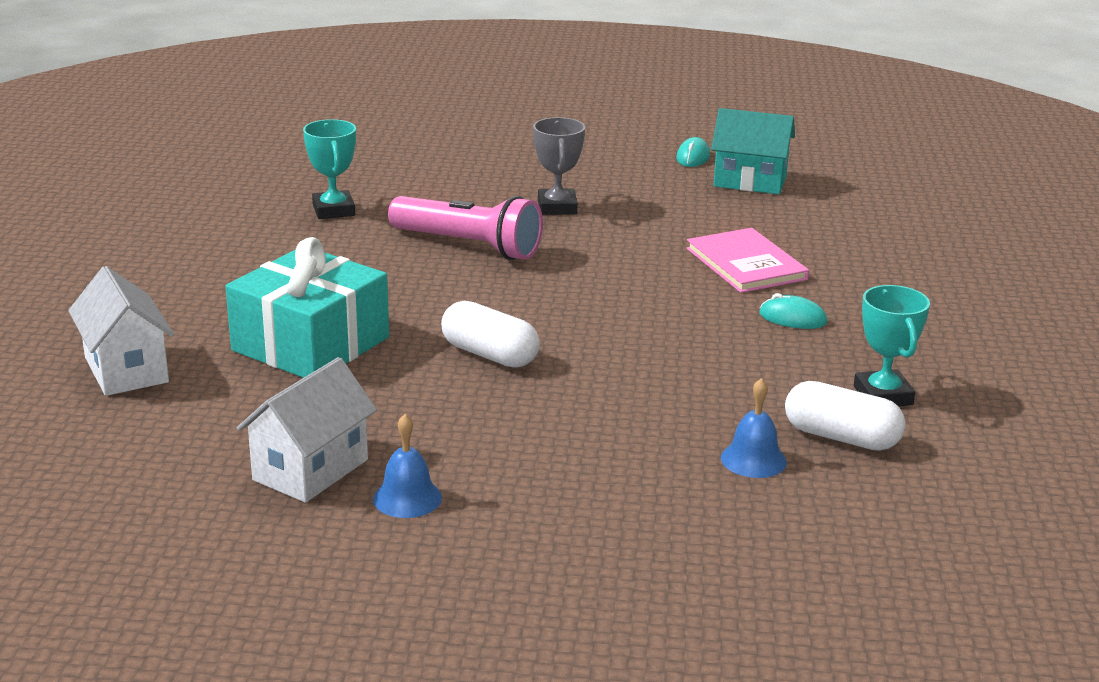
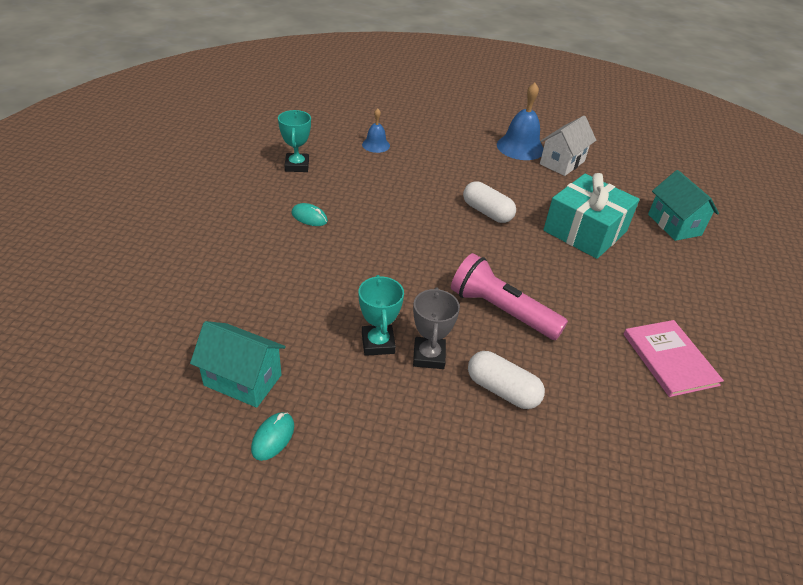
camera: 175 degrees left, 15 degrees up
(126, 370) = (674, 225): white house -> turquoise house
(333, 210) = (614, 373): turquoise trophy -> turquoise trophy (378, 343)
(407, 498) = (520, 147): blue bell -> blue bell, size x1.75
(746, 264) = (310, 267): pink book -> pink book (669, 359)
(841, 437) = (332, 149): white capsule -> white capsule (502, 390)

